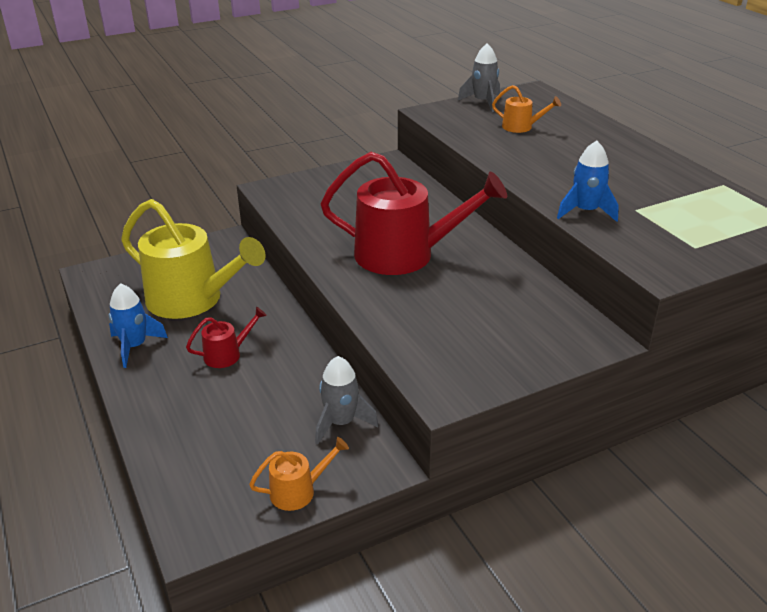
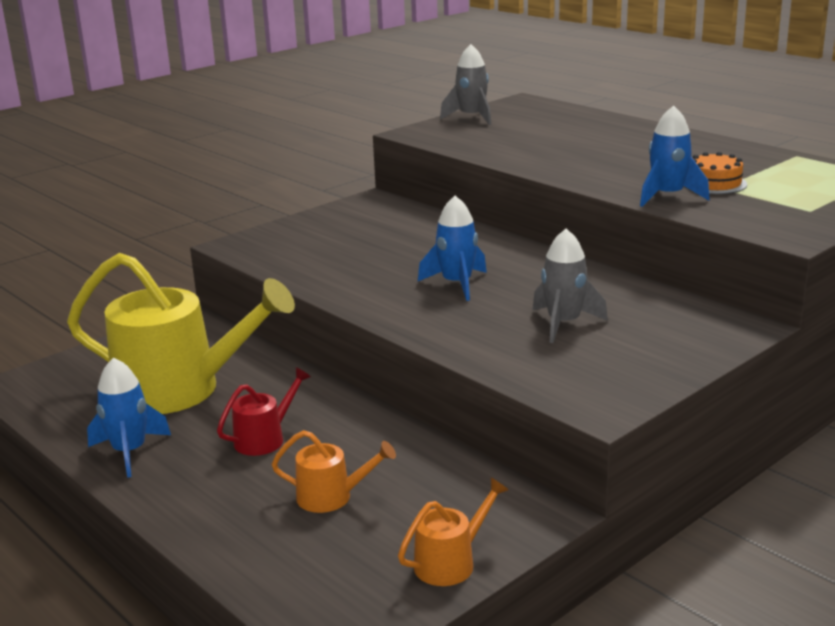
camera: 15 degrees left, 10 degrees down
(341, 422) = (460, 482): grey rocket -> grey rocket (563, 323)
(404, 255) = (457, 284): red watering can -> blue rocket
(521, 127) = (534, 134): orange watering can -> orange watering can (331, 497)
(633, 204) = (714, 183): none -> orange cake

